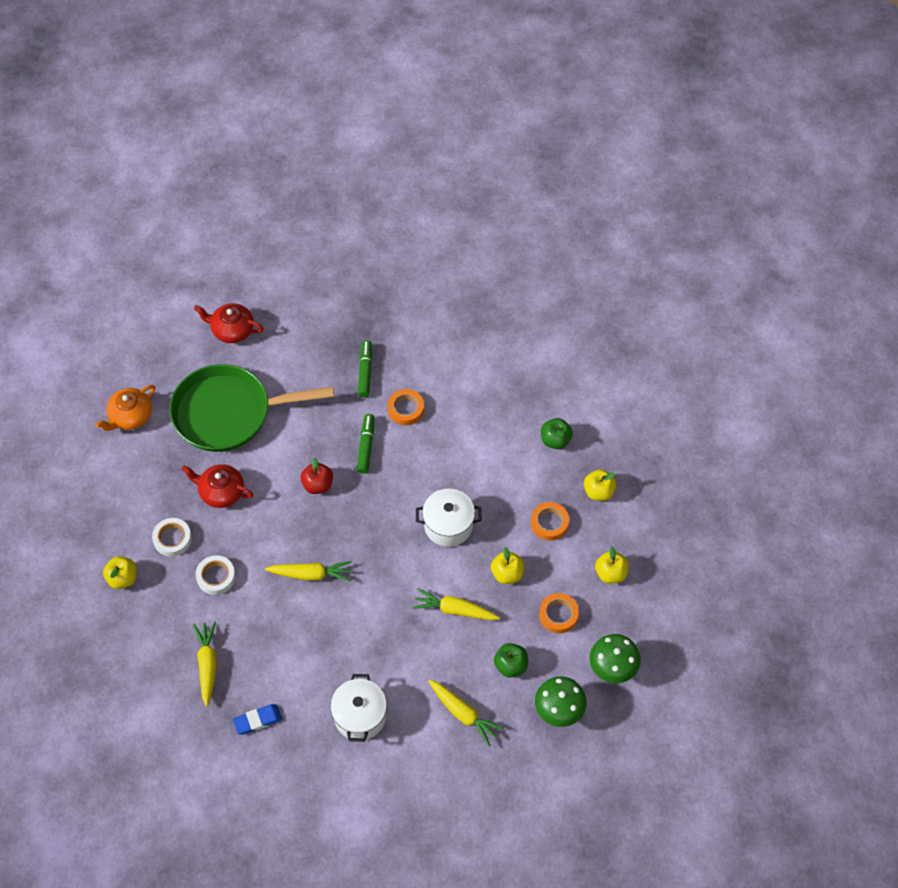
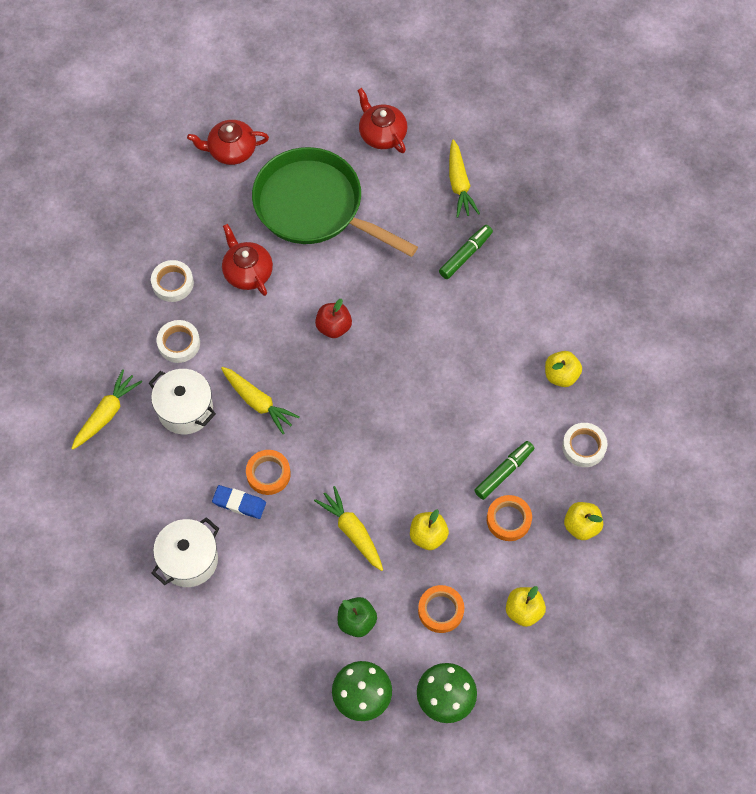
camera: 40 degrees right, 5 degrees up
(123, 578) = (105, 287): yellow apple -> yellow apple (561, 375)
(130, 416) = (231, 150): orange teapot -> red teapot
(258, 720) = (104, 494): blue eraser -> blue eraser (239, 503)
(366, 446) = (406, 324): green marker -> green marker (503, 472)
(406, 409) = (471, 316): orange tape -> orange tape (268, 474)
(448, 525) = (415, 451): white pot -> white pot (185, 410)
(463, 714) = (277, 631): yellow carrot -> yellow carrot (459, 184)
(555, 440) = (584, 447): green apple -> white tape

